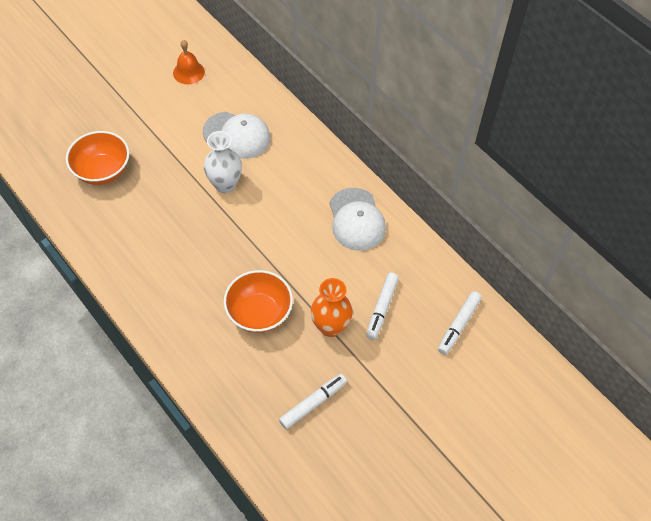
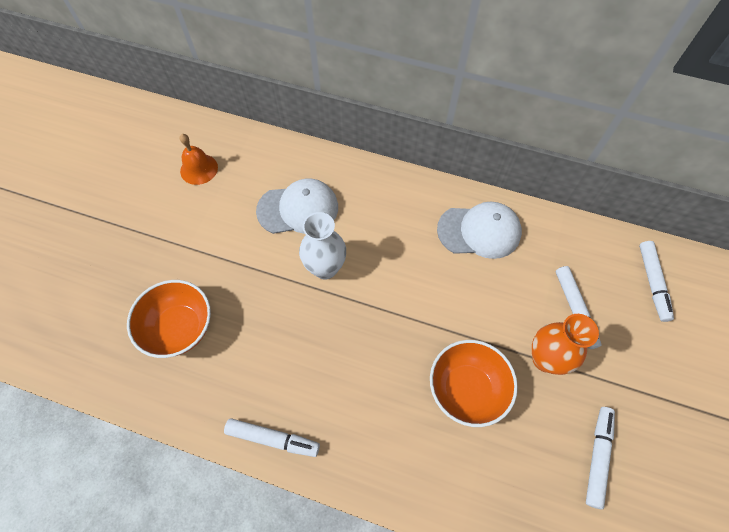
camera: 30 degrees left, 5 degrees up
(112, 268) = (273, 438): none -> white marker
(356, 219) = (479, 231): white cap -> white cap turned 45 degrees counterclockwise

